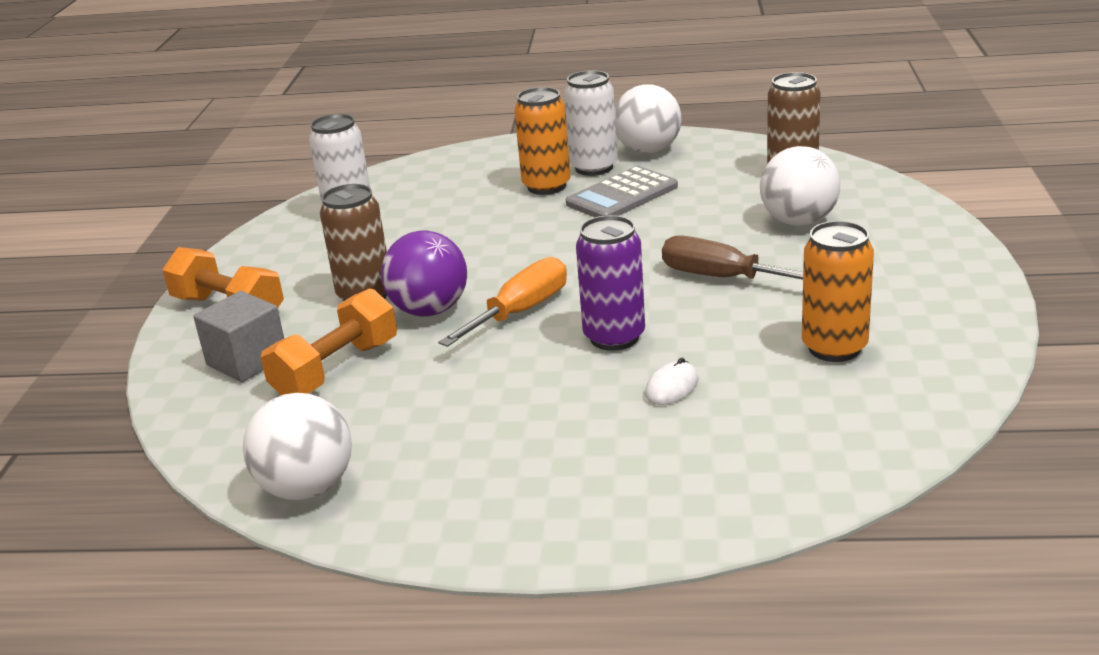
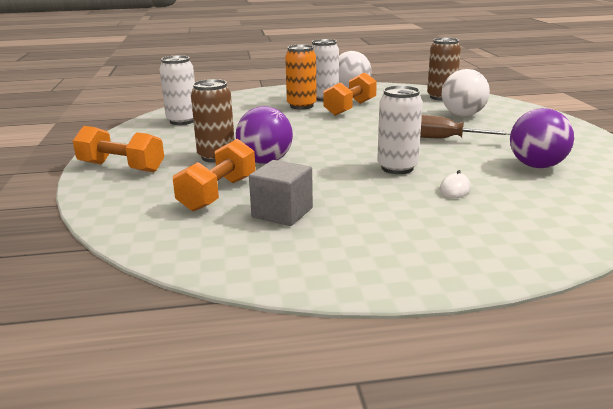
camera: 15 degrees left, 5 degrees down
(247, 361) = (149, 193): grey cube -> grey cube (282, 213)
(307, 488) = (235, 260): white ball -> none
(520, 312) = (327, 159): orange screwdriver -> none
(614, 337) = (397, 168): purple can -> white can
(622, 195) = (350, 108): grey calculator -> orange dumbbell
(834, 348) = (536, 166): orange can -> purple ball

